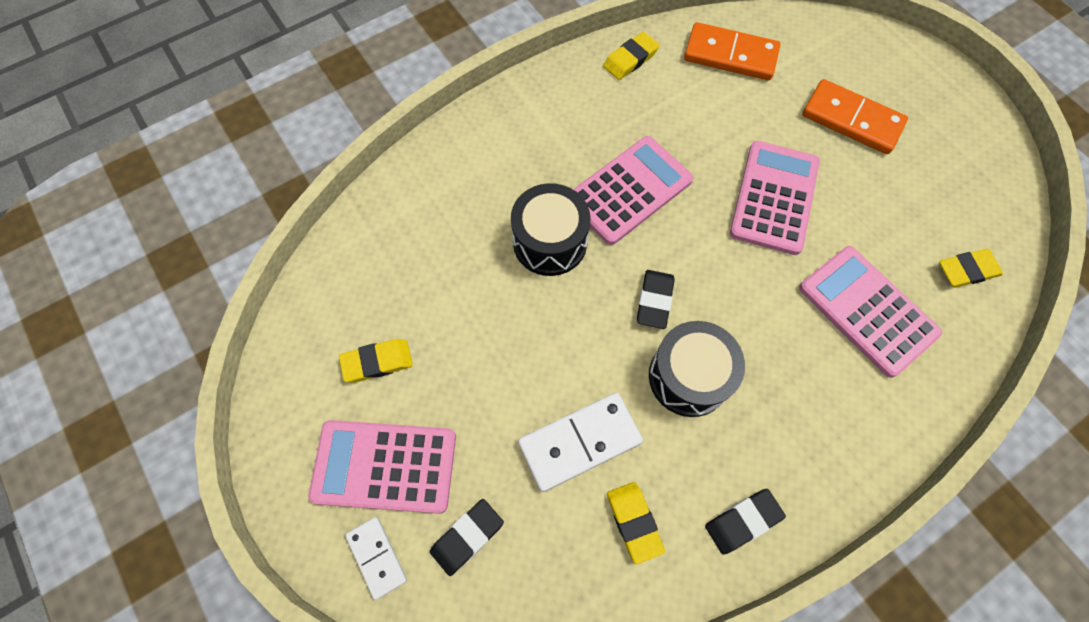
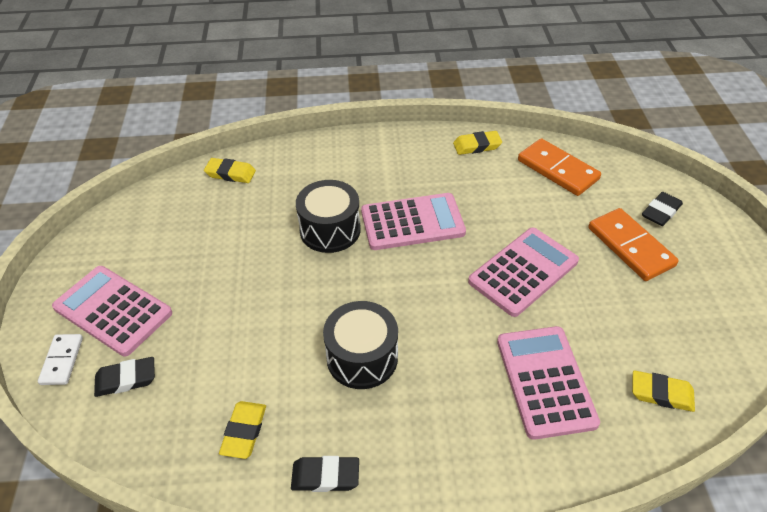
camera: 30 degrees right, 20 degrees down
(377, 362) = (160, 249): yellow eraser -> yellow eraser (230, 173)
(580, 442) = (249, 360): white domino -> none
(654, 301) = (376, 297): black eraser -> black eraser (660, 212)

